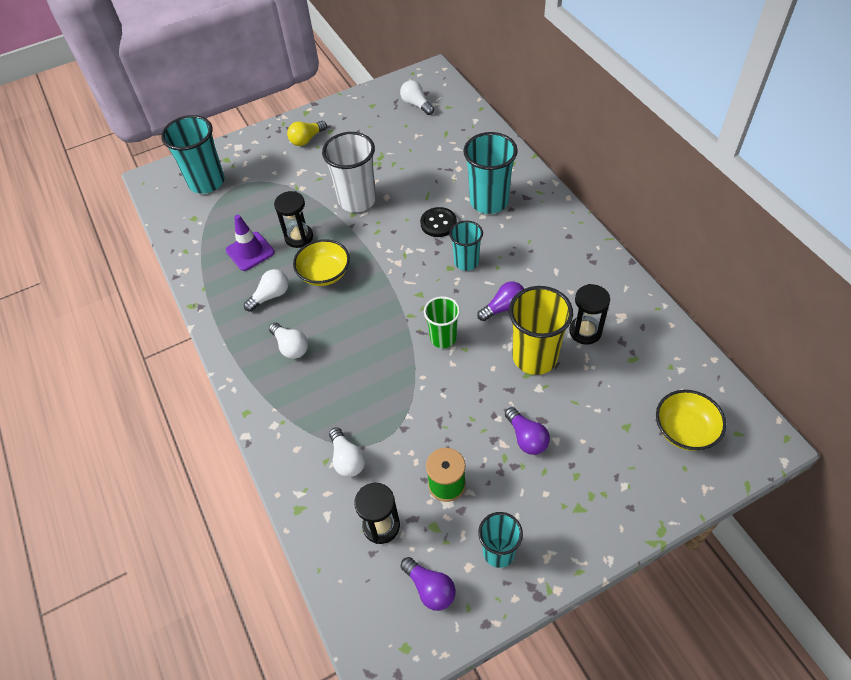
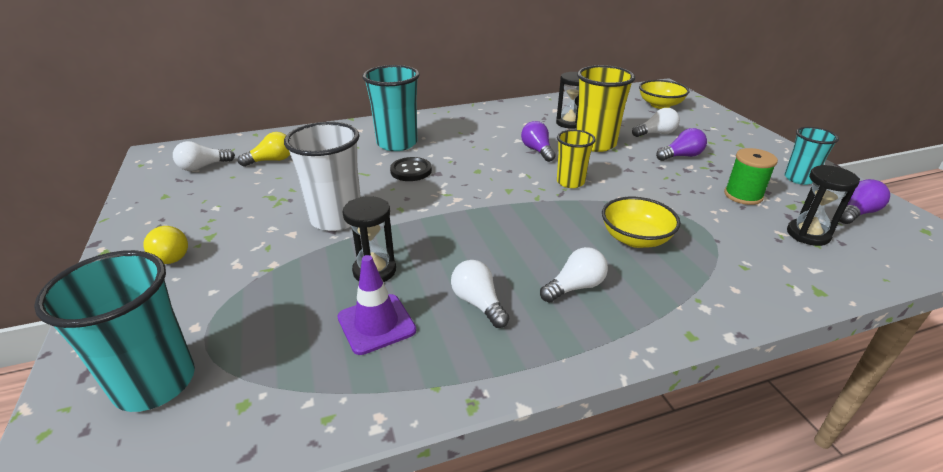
camera: 85 degrees left, 20 degrees down
(324, 274) = (454, 252): yellow bowl -> yellow bowl (635, 239)
(347, 459) = (736, 251): white light bulb -> white light bulb (656, 133)
(435, 136) = (271, 160): none -> yellow light bulb
(443, 338) = (570, 182): green cup -> yellow cup
(466, 262) = (473, 162): turquoise cup -> none

